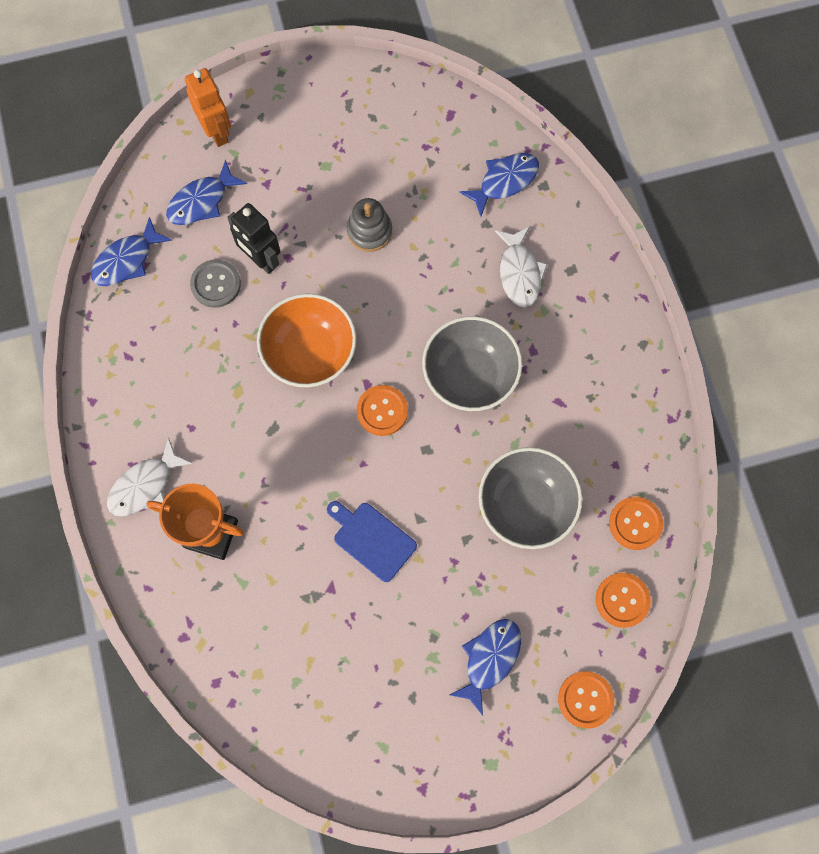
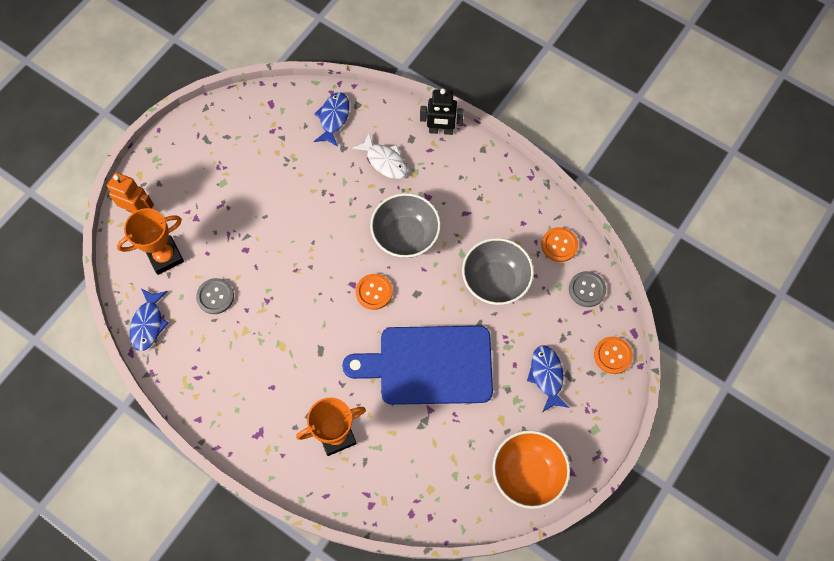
camera: 40 degrees left, 5 degrees down
(145, 485) = (273, 440): white fish -> none
(202, 201) = (165, 256): blue fish -> orange trophy
(261, 260) = (230, 263): black robot -> black robot (441, 130)
(310, 353) = (305, 292): orange bowl -> orange bowl (527, 473)
(369, 231) = (280, 200): grey stacking toy -> none
(372, 539) = (429, 365): blue cutting board -> blue cutting board, size x2.14
(622, 600) = (587, 289): orange button -> grey button

